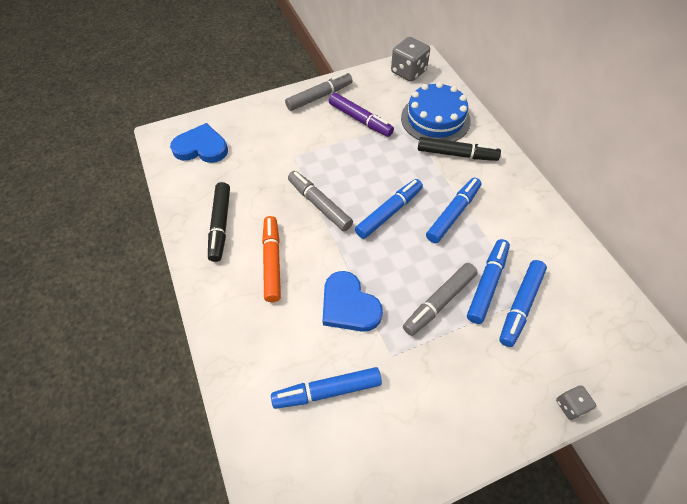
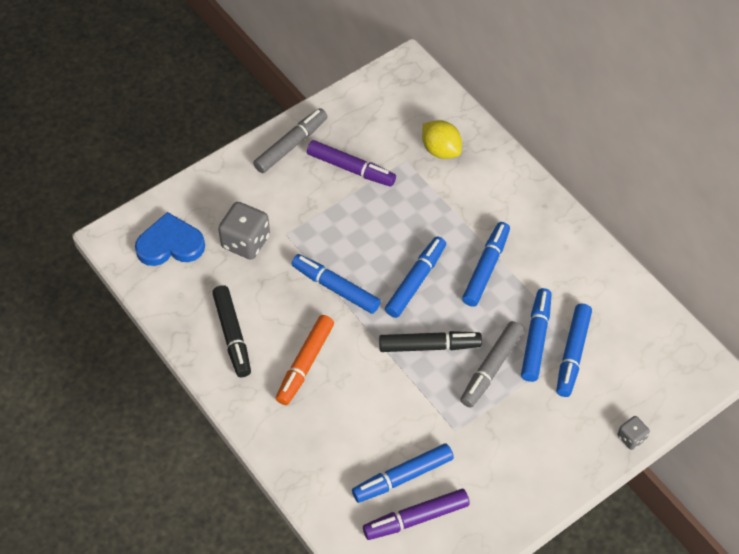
camera: 15 degrees left, 0 degrees up
(272, 262) = (305, 364): orange marker -> orange marker turned 135 degrees counterclockwise
(319, 204) = (335, 288): grey marker -> blue marker
(328, 439) = (416, 518): none -> purple marker
(349, 305) = (400, 392): blue heart -> none
(408, 72) = (392, 87): grey dice -> grey dice (245, 242)
(435, 119) = (441, 150): blue cake -> yellow lemon
(456, 154) = (475, 193): black marker -> black marker (429, 346)

